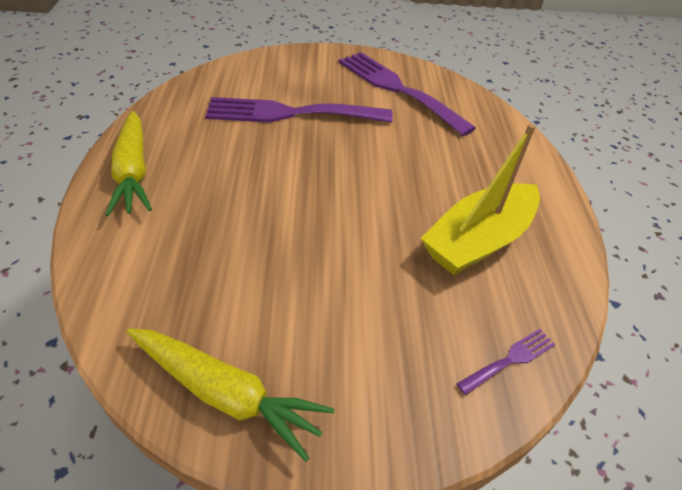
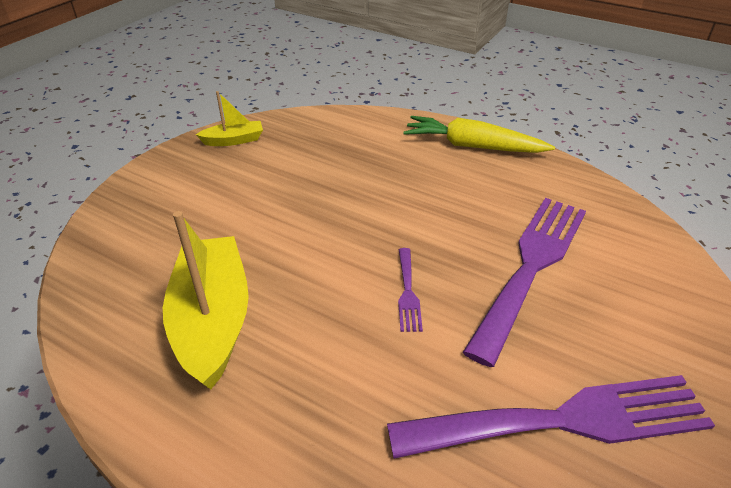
camera: 125 degrees right, 5 degrees down
(225, 394) = (234, 140): yellow carrot -> yellow boat
(510, 359) = (102, 264): purple fork -> purple fork (408, 293)

